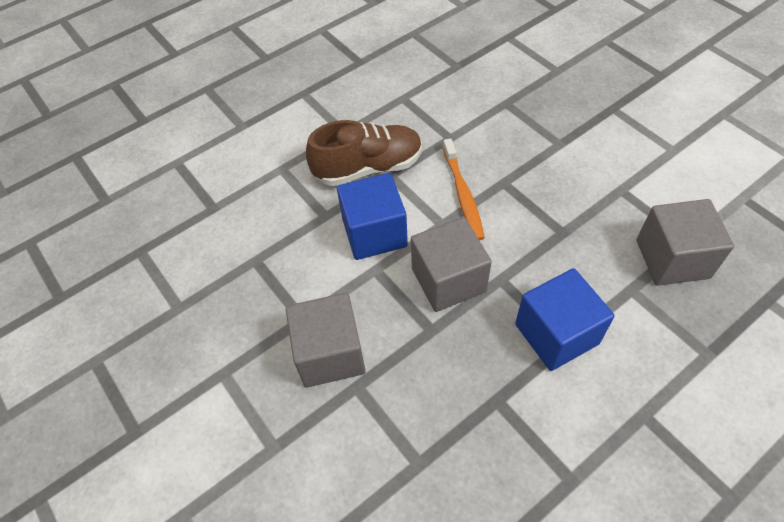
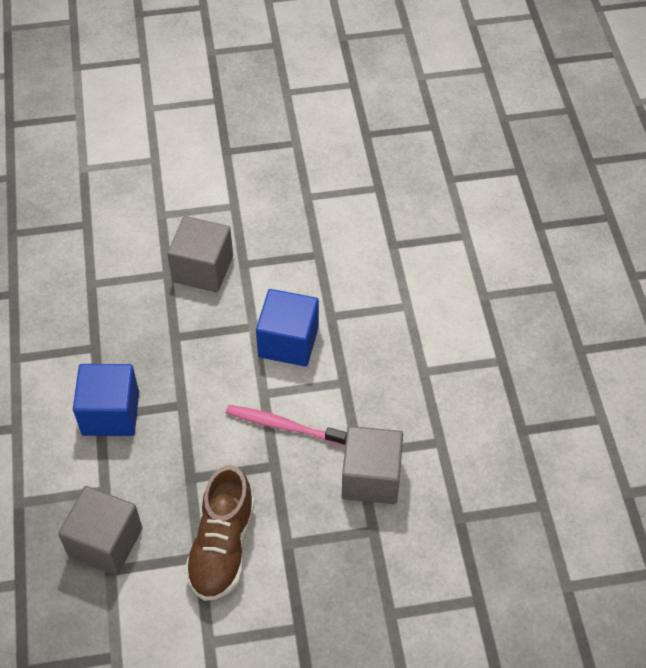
camera: 115 degrees right, 0 degrees up
(368, 168) = (364, 370): brown shoe -> brown shoe (222, 546)
(448, 280) = (207, 369): grey cube -> grey cube (371, 477)
(463, 194) = (283, 426): orange toothbrush -> pink toothbrush

